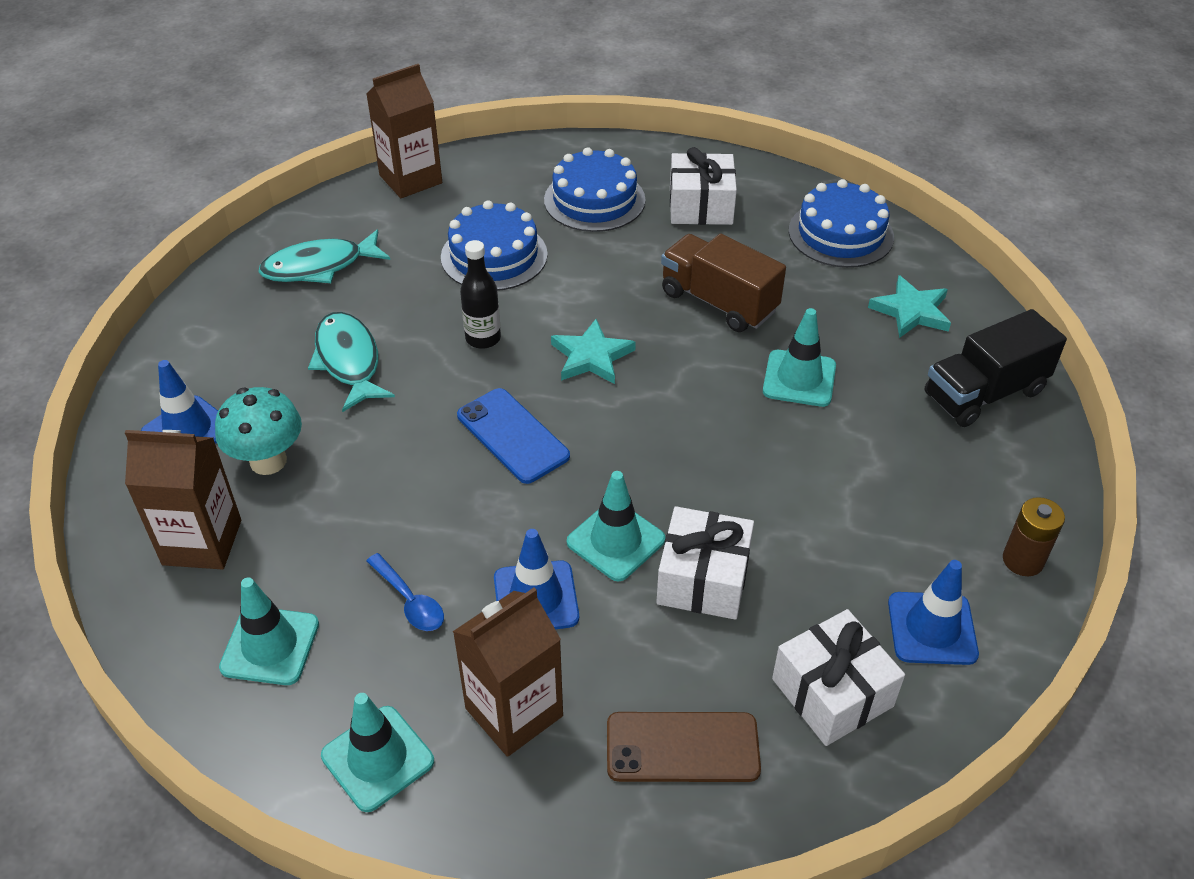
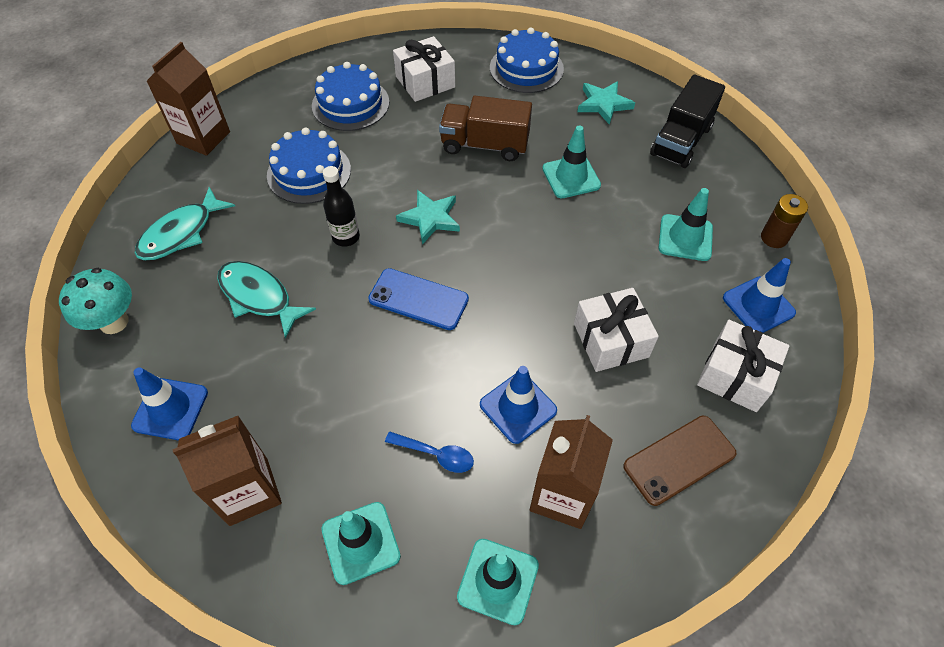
camera: 30 degrees left, 10 degrees up
(268, 461) = (253, 402): turquoise mushroom -> turquoise mushroom (114, 322)
(616, 541) = (539, 341): turquoise traffic cone -> turquoise traffic cone (685, 238)

